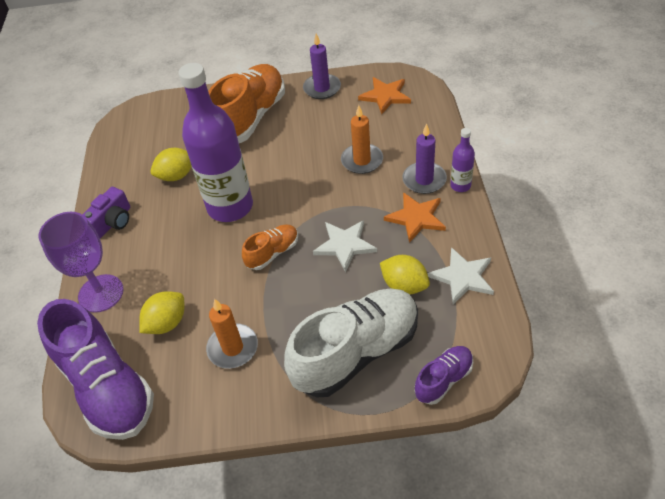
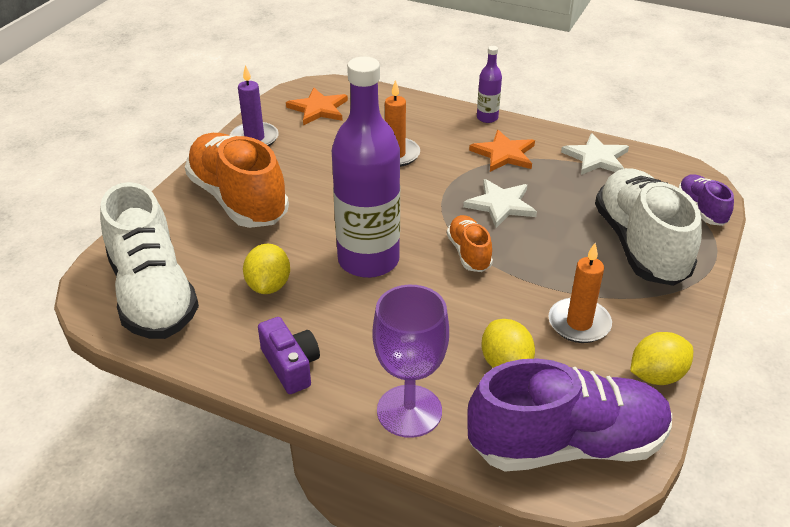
camera: 65 degrees left, 10 degrees down
(140, 135) = (152, 294): none -> white shoe
(404, 285) = (581, 190): yellow lemon -> yellow lemon (656, 375)
(424, 180) = (460, 132): purple candle -> none

